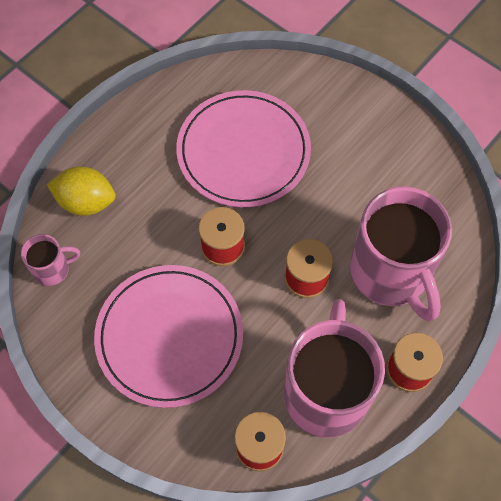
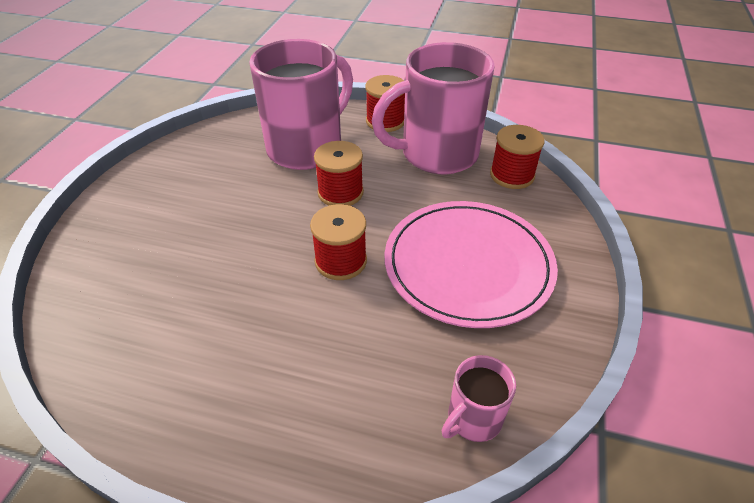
camera: 115 degrees left, 20 degrees down
(52, 269) = (473, 419): pink mug -> pink mug turned 90 degrees counterclockwise
(86, 202) = (352, 429): yellow lemon -> none
(243, 151) = (205, 286): pink plate -> none

